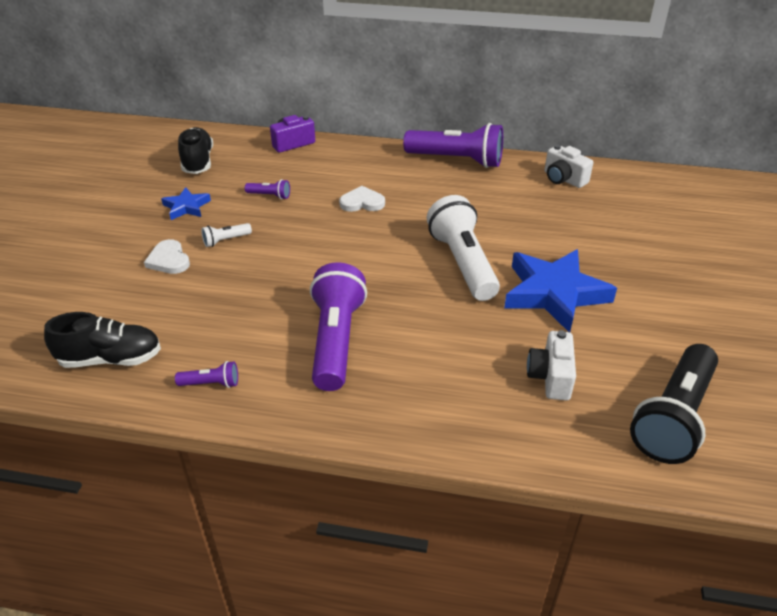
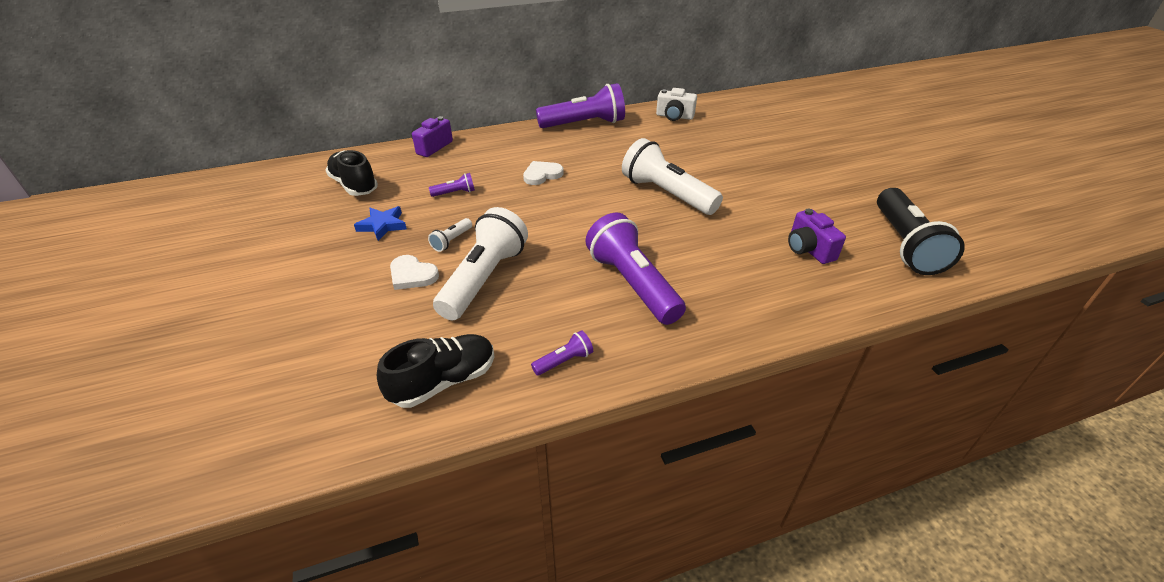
camera: 30 degrees left, 0 degrees up
(219, 285) = (484, 279): none -> white flashlight
(550, 377) = (808, 249): white camera -> purple camera
(554, 293) = (750, 193): blue star -> none

